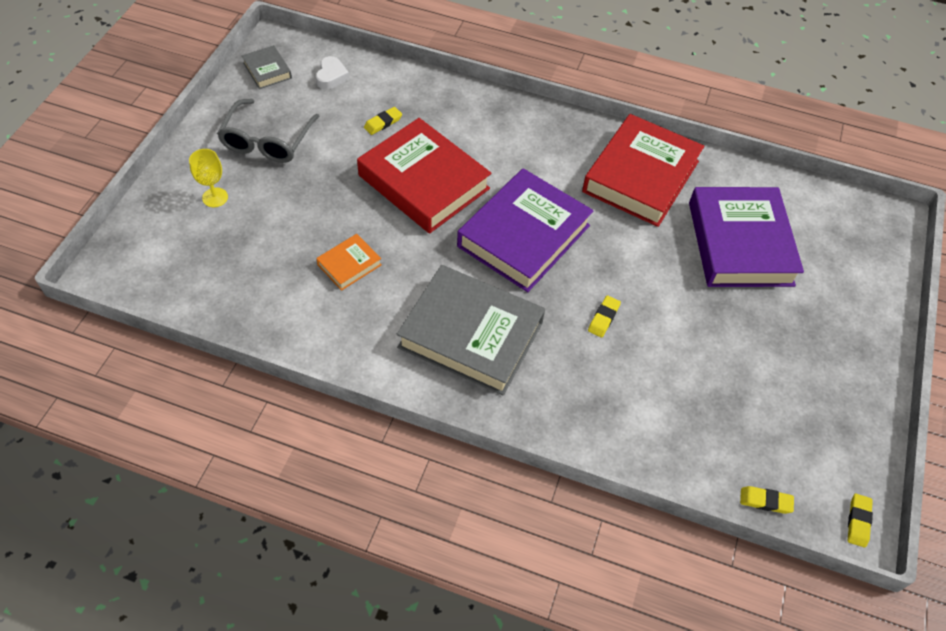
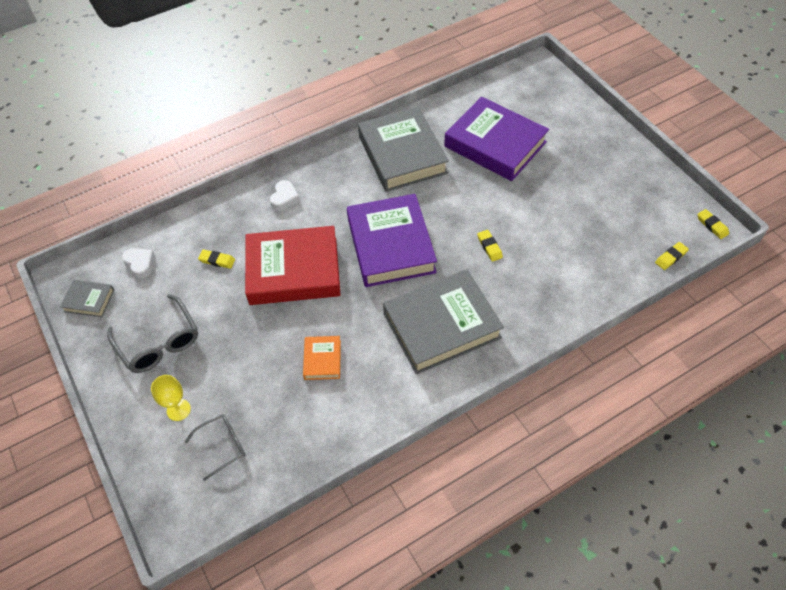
camera: 45 degrees left, 0 degrees up
(205, 250) = (222, 446): none -> grey glasses
(383, 123) = (217, 260): yellow eraser -> yellow eraser turned 75 degrees counterclockwise
(495, 123) = (284, 198): none -> white heart
(641, 176) = (402, 154): red book -> grey book

